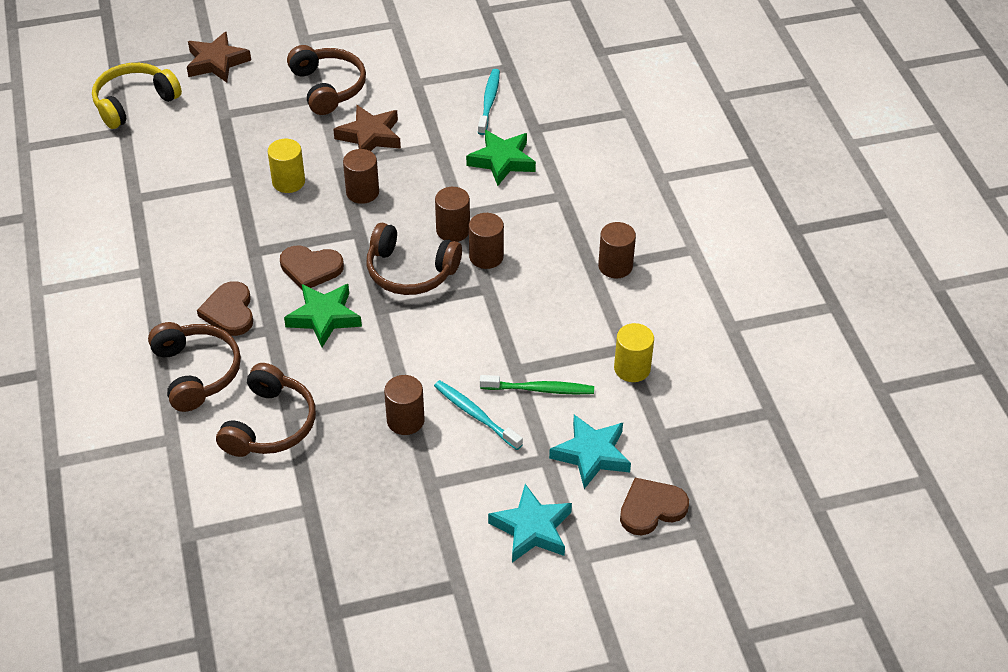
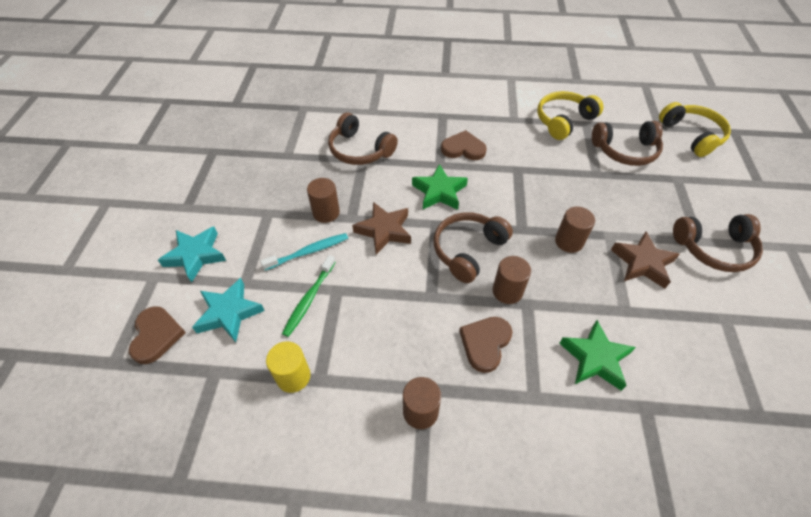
camera: 110 degrees right, 5 degrees up
(136, 219) = (563, 121): none -> yellow headphones
(196, 372) = (417, 127): brown headphones -> brown headphones (625, 151)
(216, 62) = (746, 185): brown star -> brown star (384, 230)
(288, 182) = (589, 200): yellow cylinder -> none
(310, 268) = (490, 194): brown heart -> brown heart (485, 343)
(486, 257) = (468, 306): brown cylinder -> none
(489, 101) = (693, 376): turquoise toothbrush -> none

